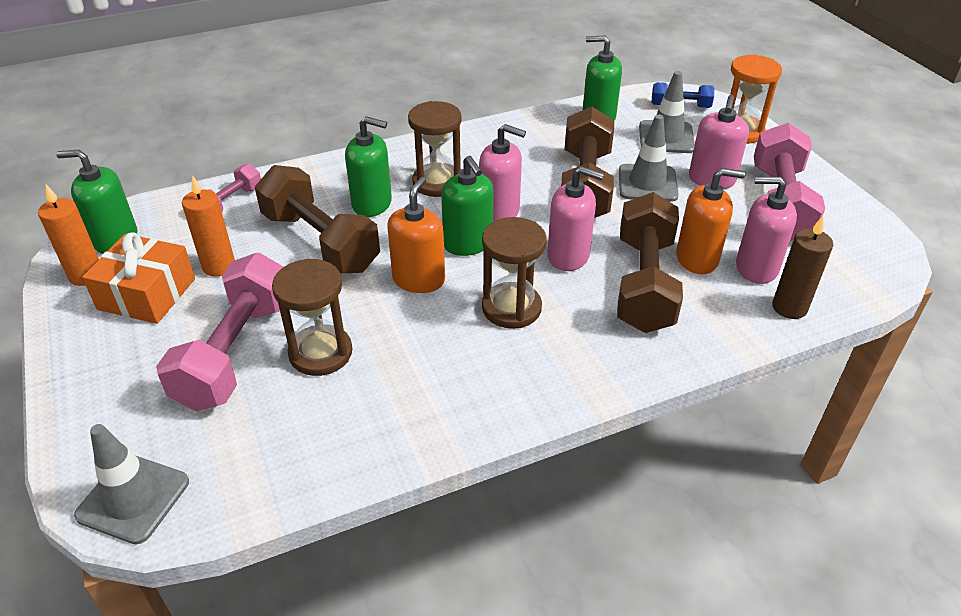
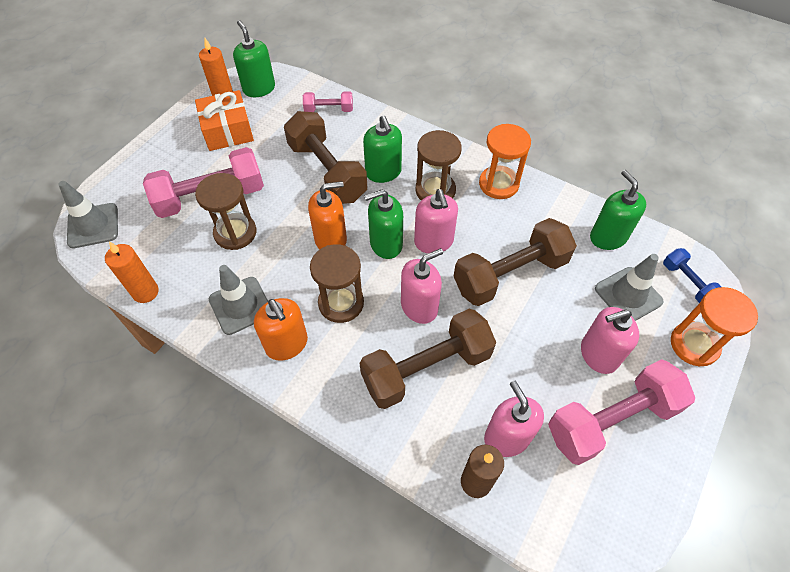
camera: 55 degrees right, 15 degrees up
(219, 266) = (271, 143): orange candle -> orange candle (145, 292)
(320, 242) = (327, 171): brown dumbbell -> brown dumbbell turned 45 degrees counterclockwise
(468, 243) = (386, 244): green soap dispenser -> green soap dispenser turned 45 degrees clockwise
(475, 144) = (498, 184): none -> orange hourglass
(568, 256) = (419, 307): pink soap dispenser -> pink soap dispenser turned 105 degrees counterclockwise
(647, 183) = (551, 312): grey traffic cone -> grey traffic cone (240, 305)
(697, 259) = (484, 390): orange soap dispenser -> orange soap dispenser (286, 344)

